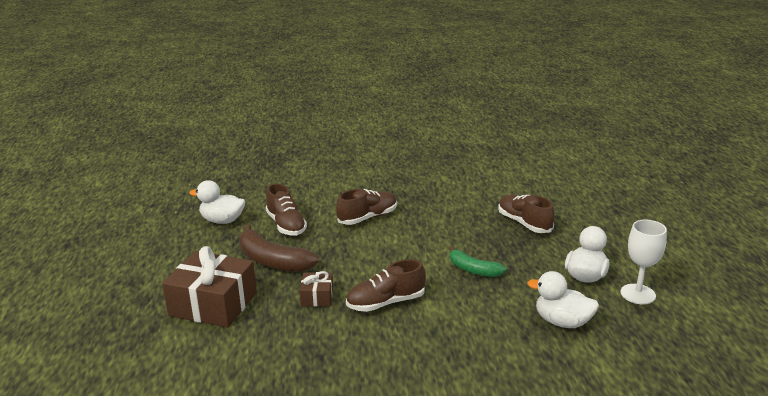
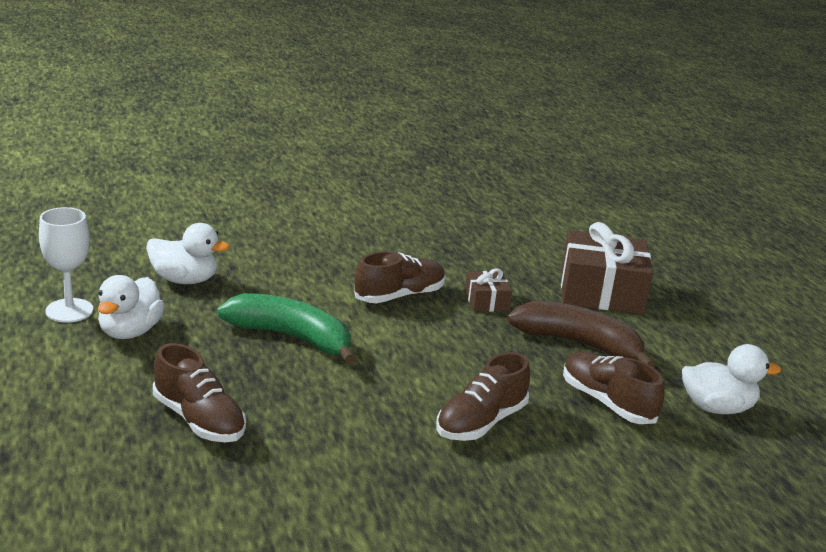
camera: 165 degrees right, 0 degrees up
(473, 270) = (291, 337): green banana -> green banana, size x1.61

